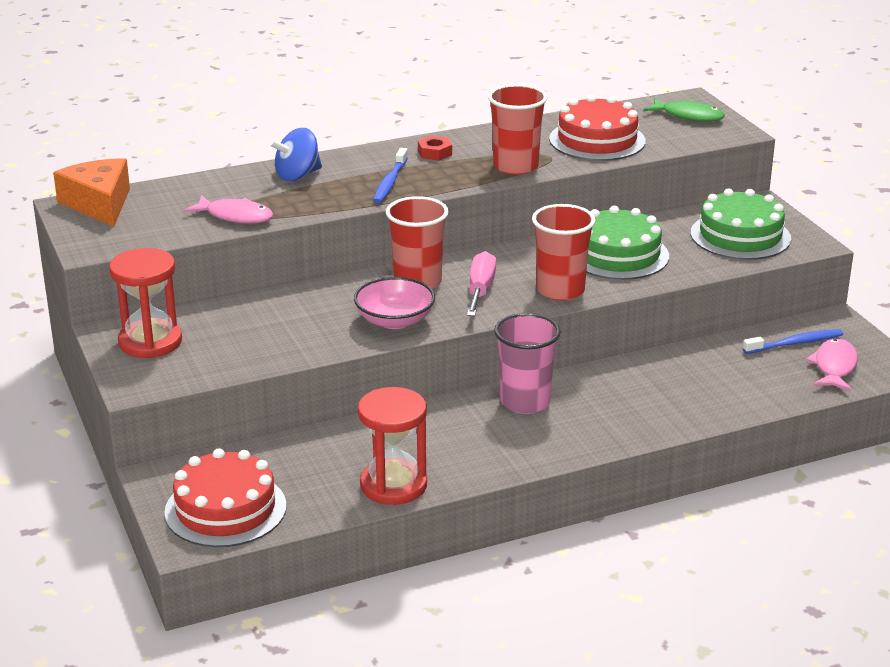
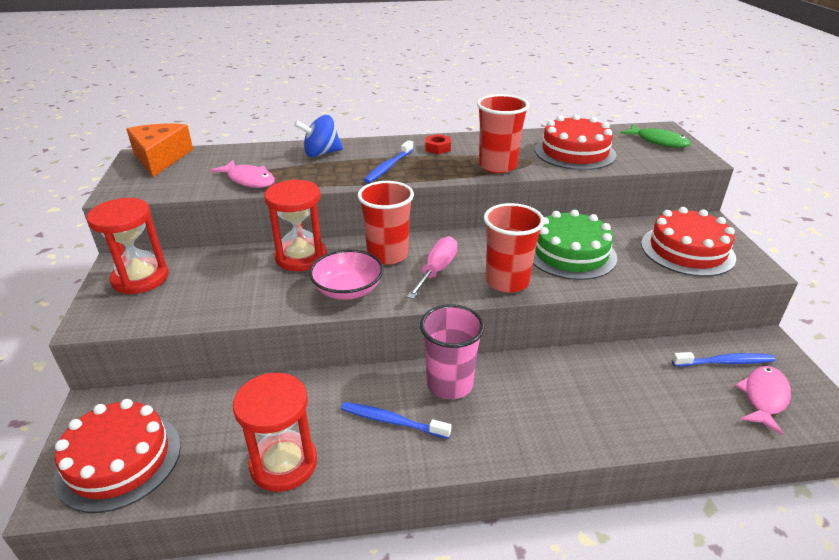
camera: 15 degrees right, 5 degrees up
(320, 297) = (301, 257): none -> red hourglass
(481, 439) = (392, 421): none -> blue toothbrush
(740, 236) = (687, 250): green cake -> red cake

